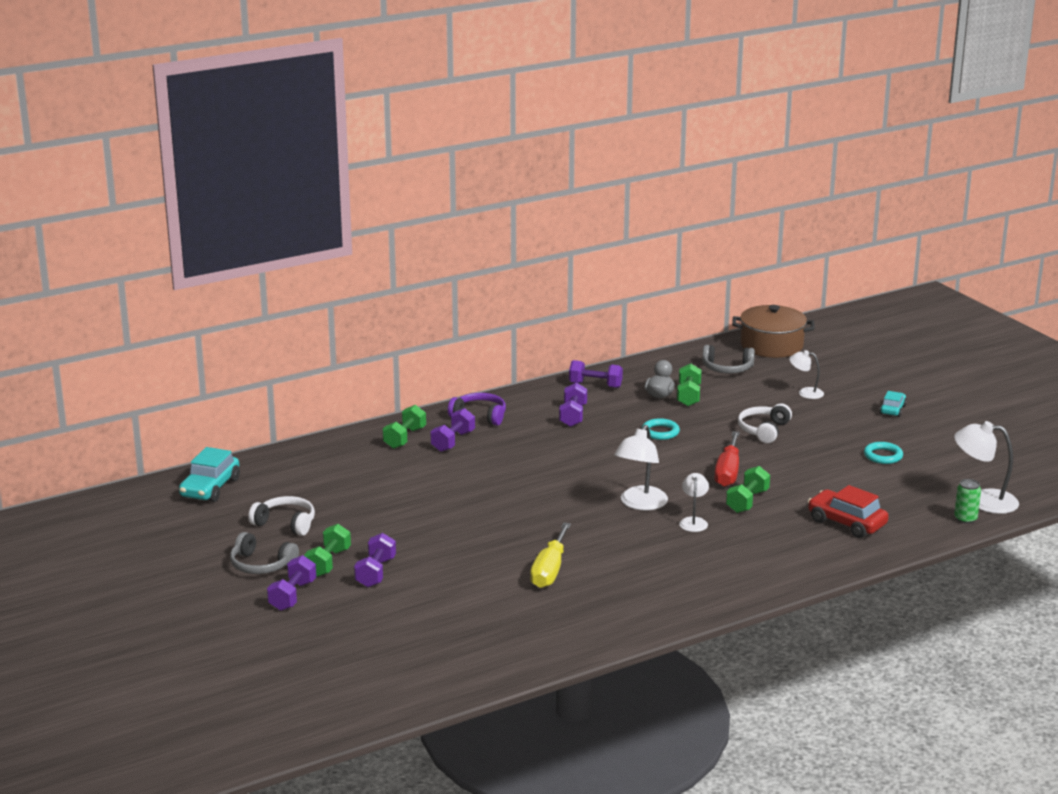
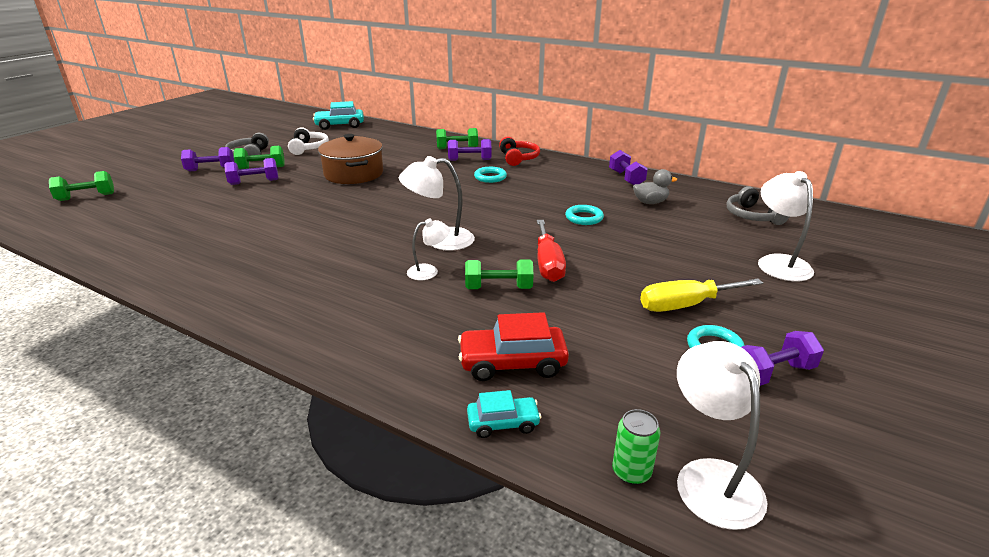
camera: 60 degrees right, 5 degrees up
(479, 416) = (518, 158): purple headphones -> red headphones
(517, 444) = (490, 177): none -> turquoise ring
(549, 570) = (289, 233): yellow screwdriver -> yellow screwdriver (685, 305)
(573, 416) = (563, 183): purple dumbbell -> purple dumbbell (773, 373)
(688, 396) = (670, 213): green dumbbell -> green dumbbell (86, 197)
(728, 472) = (548, 264): red screwdriver -> red screwdriver turned 75 degrees counterclockwise
(764, 430) = (660, 261): white headphones -> none
(771, 345) = (839, 223): brown pot -> brown pot (353, 174)
(805, 392) = (778, 262): white lamp -> white lamp, size x1.69
(846, 523) = (512, 363): red car -> red car turned 105 degrees counterclockwise
(892, 410) = (840, 325): turquoise car -> turquoise car (503, 423)

